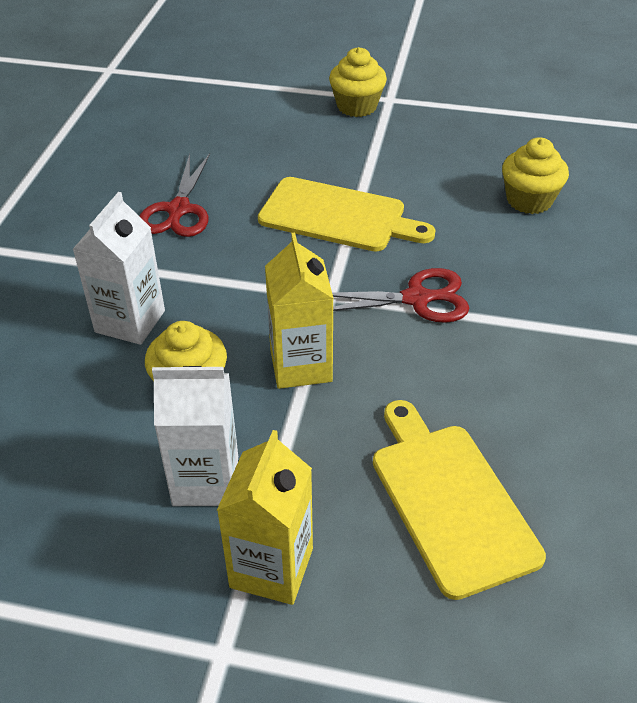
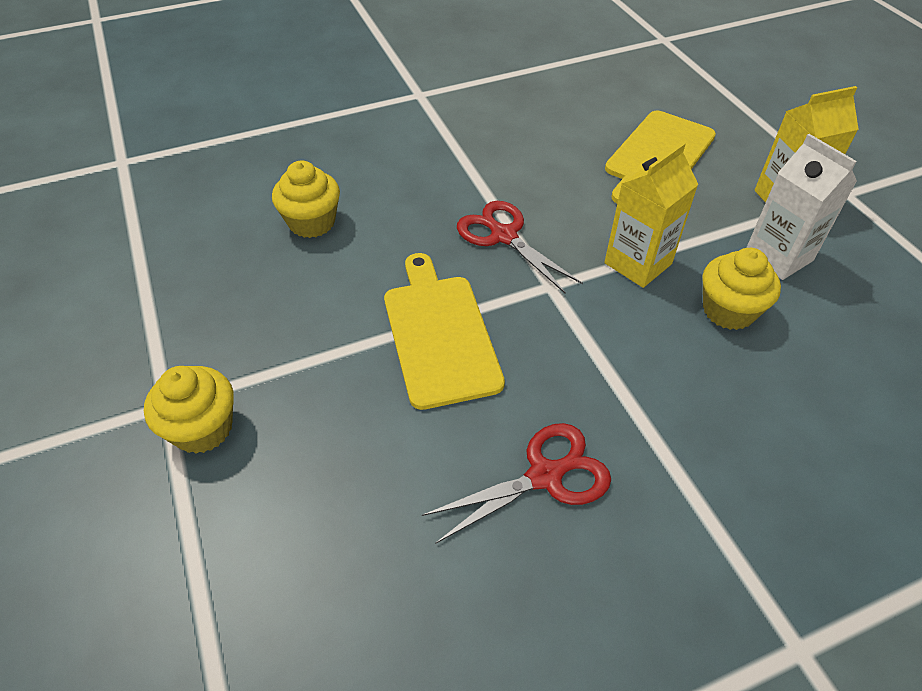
camera: 125 degrees left, 5 degrees up
(130, 321) = (719, 398): white carton -> none

